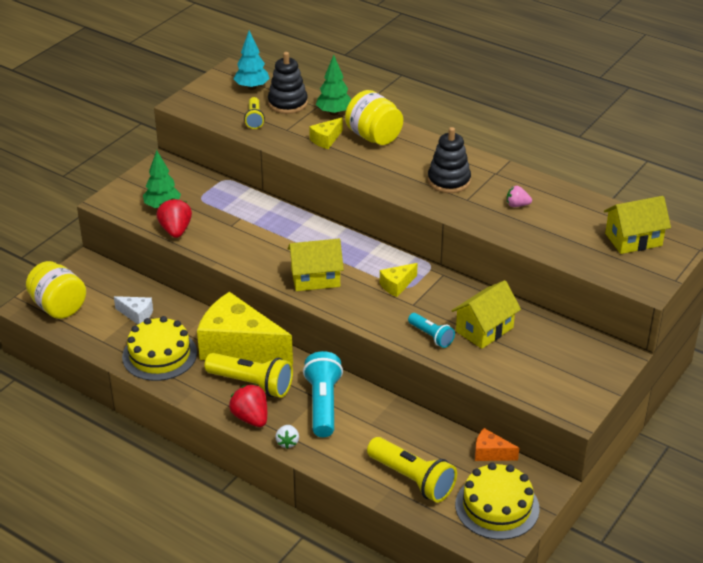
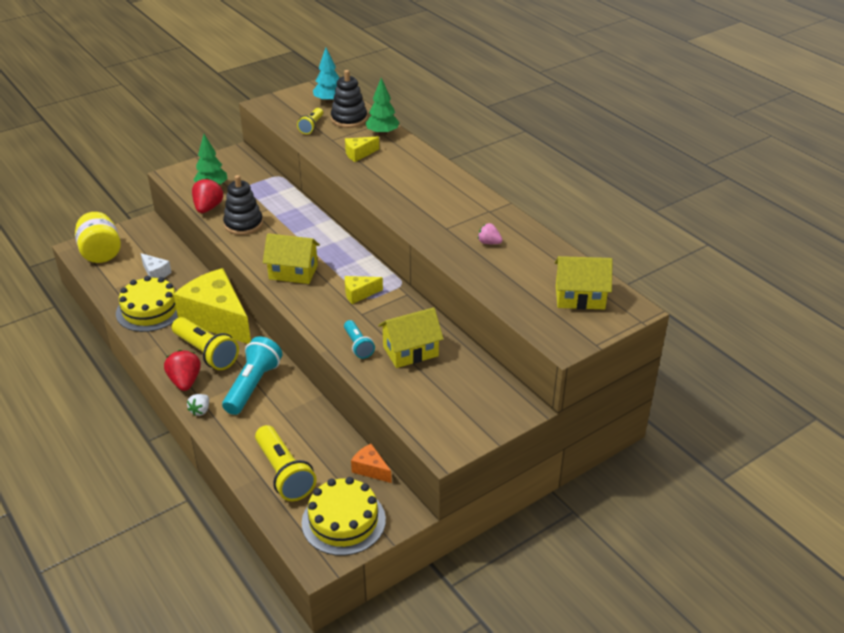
camera: 20 degrees right, 0 degrees up
(373, 137) = (402, 159): yellow jar -> none
(449, 181) = (441, 209): black stacking toy -> black stacking toy (243, 224)

